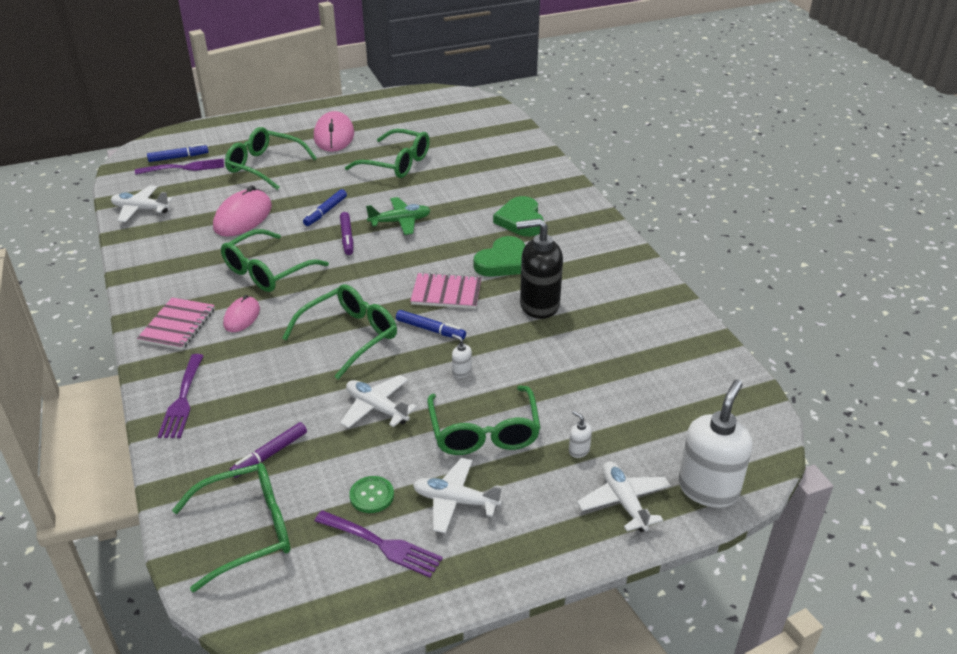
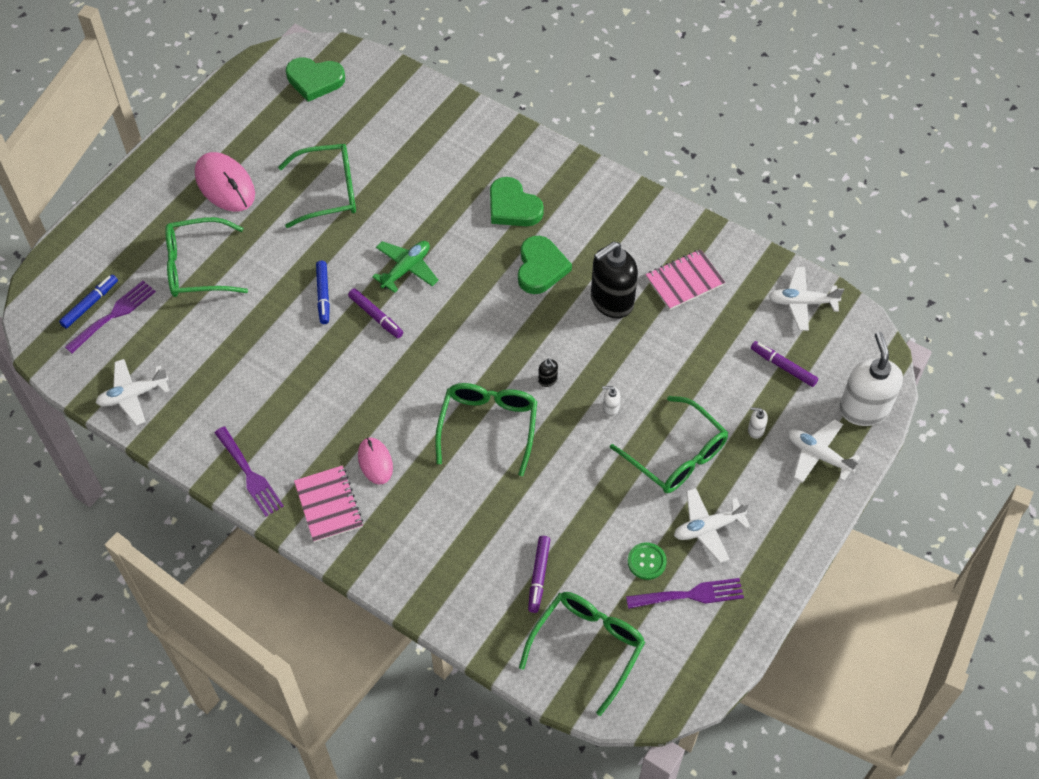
camera: 35 degrees left, 20 degrees up
(182, 400) = (417, 573): purple fork -> purple fork (250, 474)
(243, 217) = (249, 347): pink mouse -> none
(267, 271) = (343, 399): green glasses -> none
(376, 408) = (578, 483): white plane -> white plane (802, 302)
(430, 329) = (548, 380): blue marker -> black soap dispenser
(446, 293) = (525, 332): pink notebook -> pink notebook (684, 281)
(454, 110) = (315, 80): none -> green heart
(653, 417) = (783, 366): none -> purple marker

